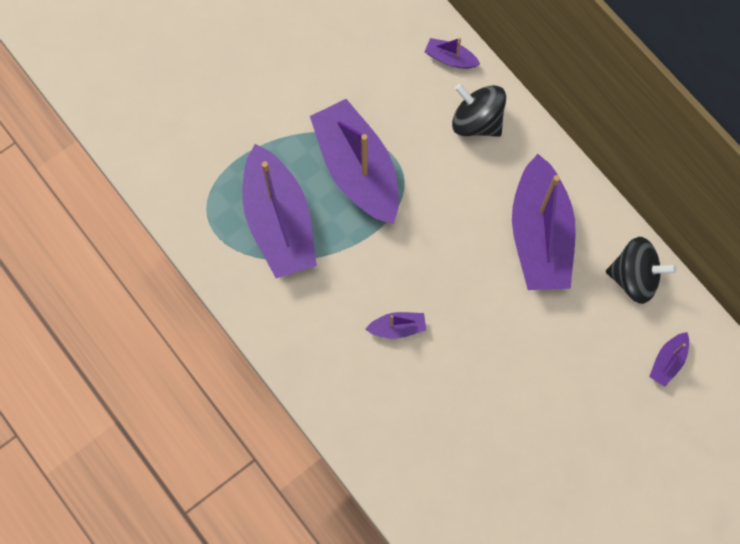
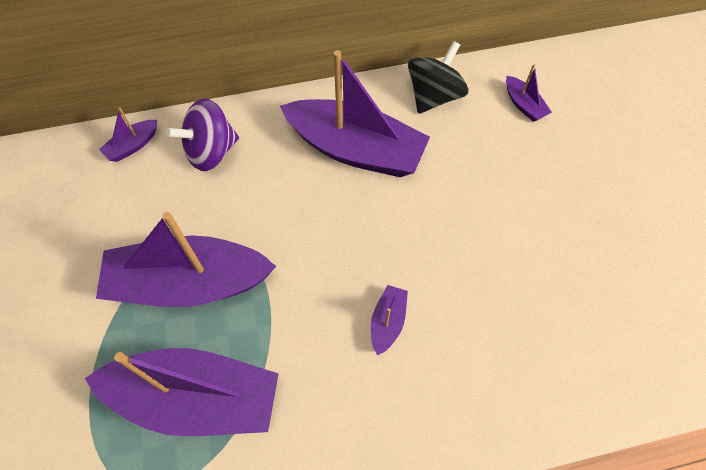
camera: 65 degrees left, 10 degrees down
(477, 121) = (211, 151): black spinning top -> purple spinning top

